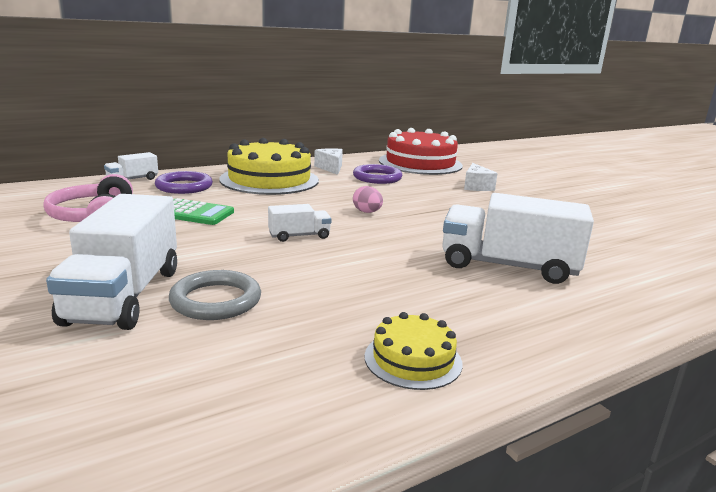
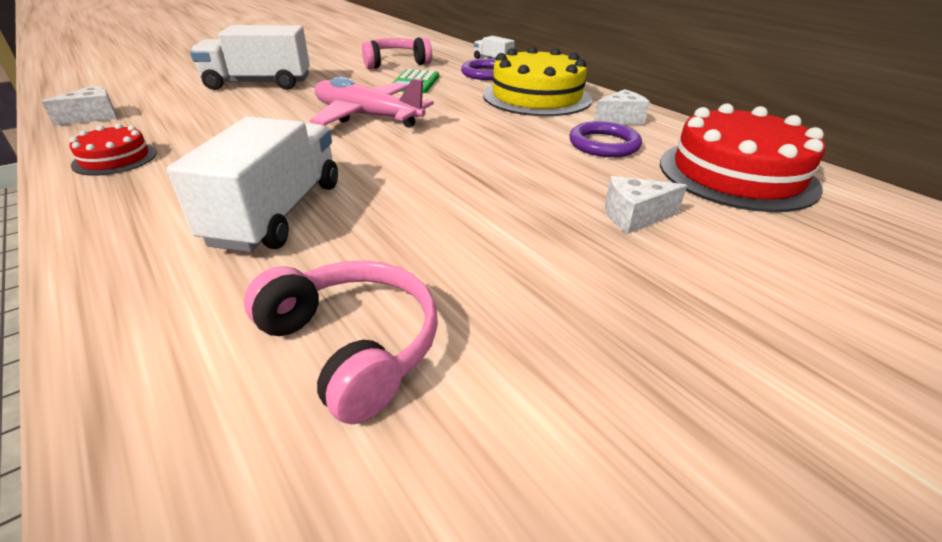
camera: 85 degrees right, 15 degrees up
(216, 300) = (242, 102): grey ring -> none
(229, 423) = (94, 117): none -> white cheese
(299, 236) = (367, 116): white truck -> pink plane
(367, 212) = (449, 140): pink egg -> none
(413, 359) = (115, 159): yellow cake -> red cake
(625, 245) = (352, 345): none -> pink headphones

